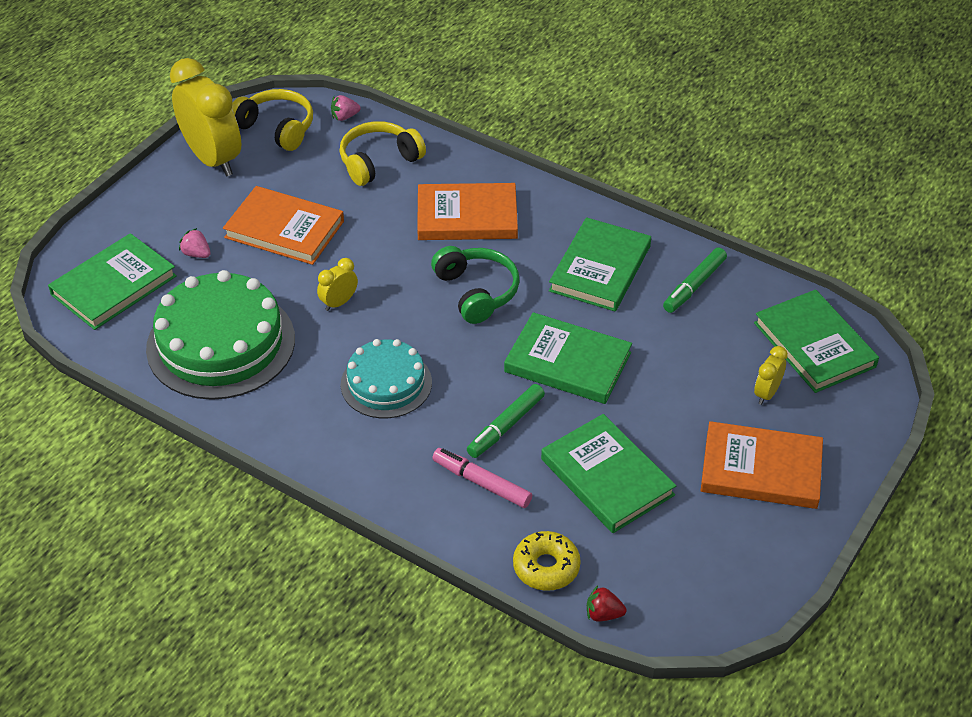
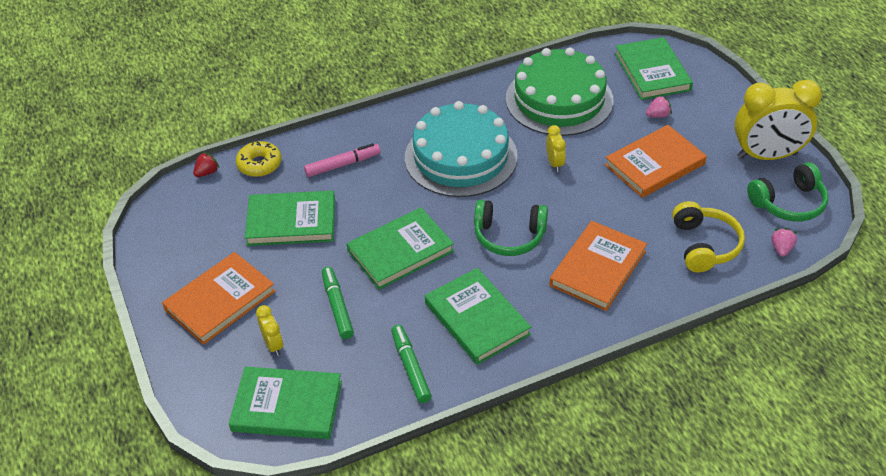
camera: 125 degrees right, 0 degrees up
(277, 128) = (788, 203): yellow headphones -> green headphones
(386, 383) = (461, 157): turquoise cake -> turquoise cake, size x1.65
(506, 426) = (375, 195): green marker -> green marker (337, 306)

